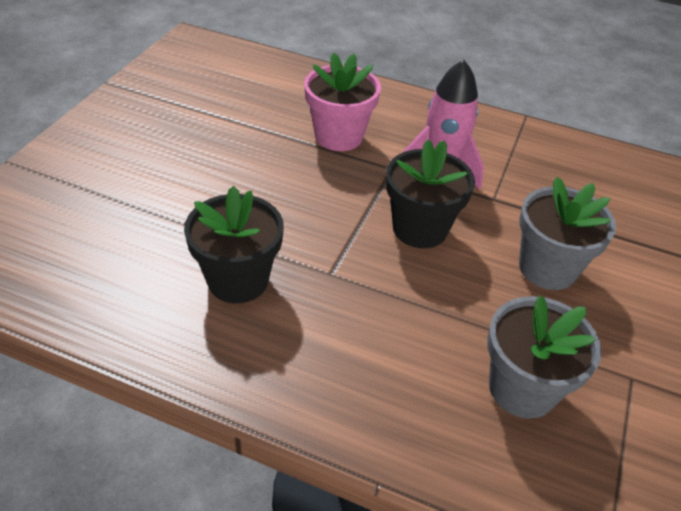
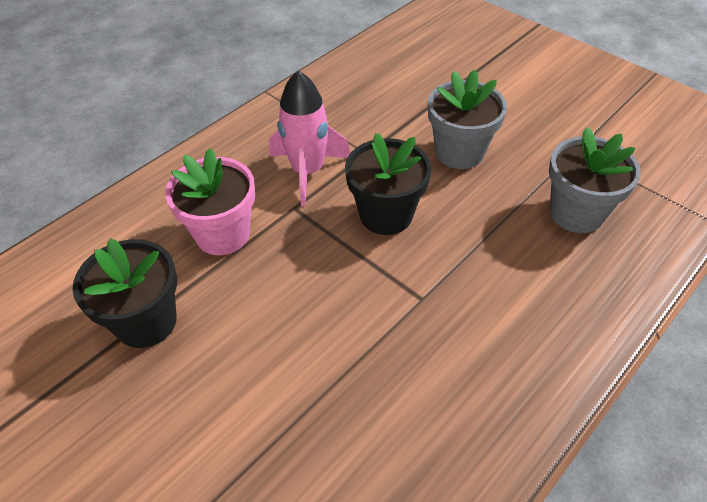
camera: 65 degrees left, 5 degrees up
(238, 280) = (408, 380): black flower pot -> black flower pot (146, 322)

